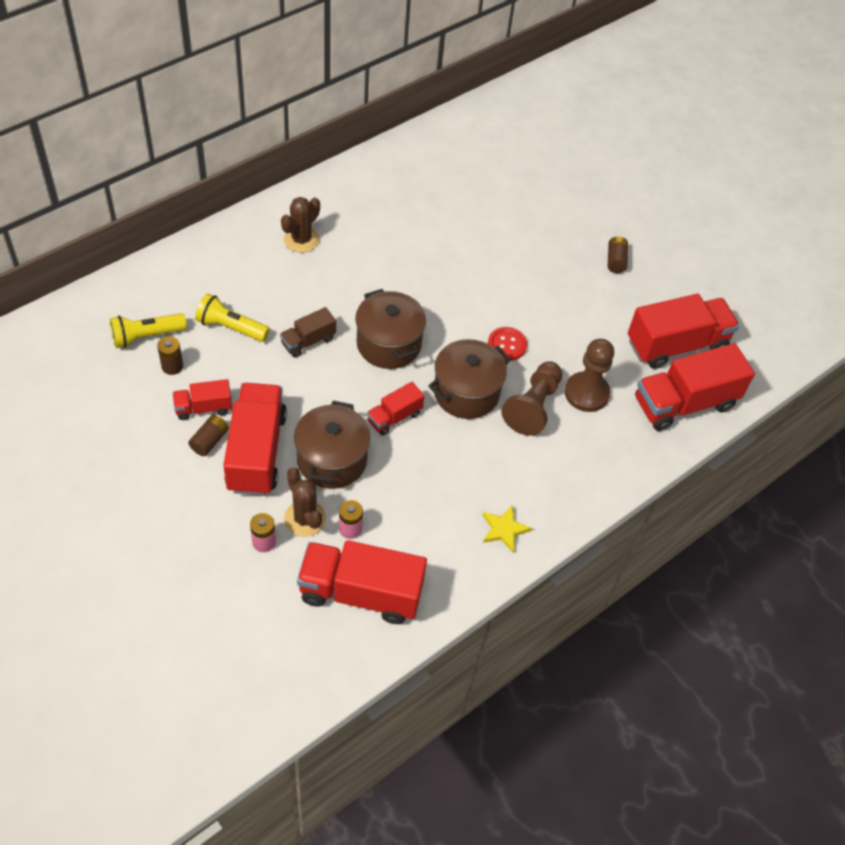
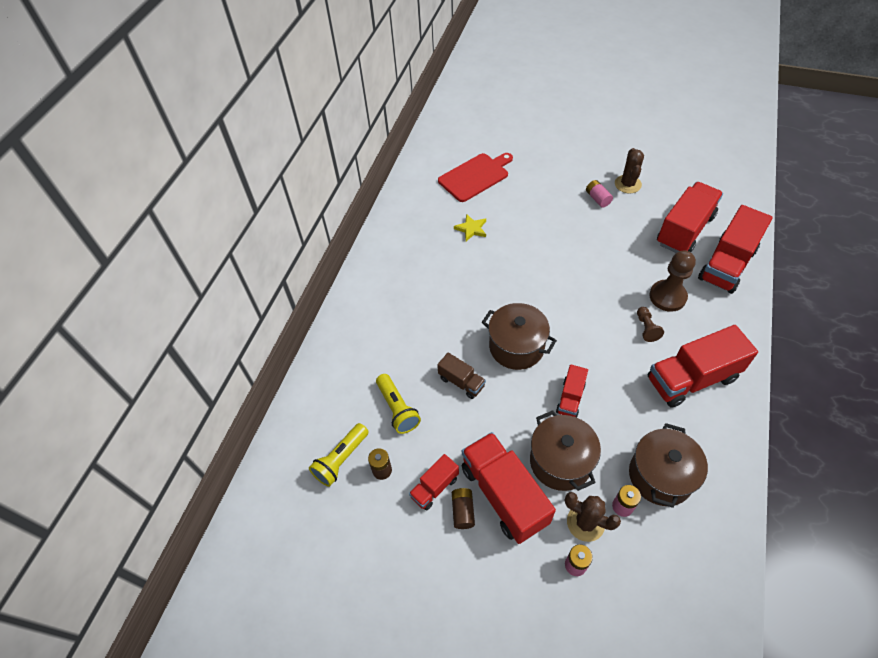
camera: 25 degrees left, 0 degrees up
(230, 327) = (397, 409): yellow flashlight -> yellow flashlight turned 105 degrees counterclockwise
(301, 240) = (388, 310): brown cactus -> brown cactus (627, 184)
(308, 341) = (461, 382): brown truck -> brown truck turned 75 degrees counterclockwise
(360, 593) = (676, 552): red truck -> red truck (691, 379)
(466, 393) = (597, 347): brown pot -> brown pot (660, 476)
(504, 529) = (715, 429): yellow star -> yellow star (471, 229)
(507, 345) = (589, 296): red button -> none
(508, 165) = (475, 176): none -> red cutting board
(533, 406) = (646, 328): brown pawn -> brown pawn, size x0.55
(615, 261) = (597, 199): brown battery -> pink battery

